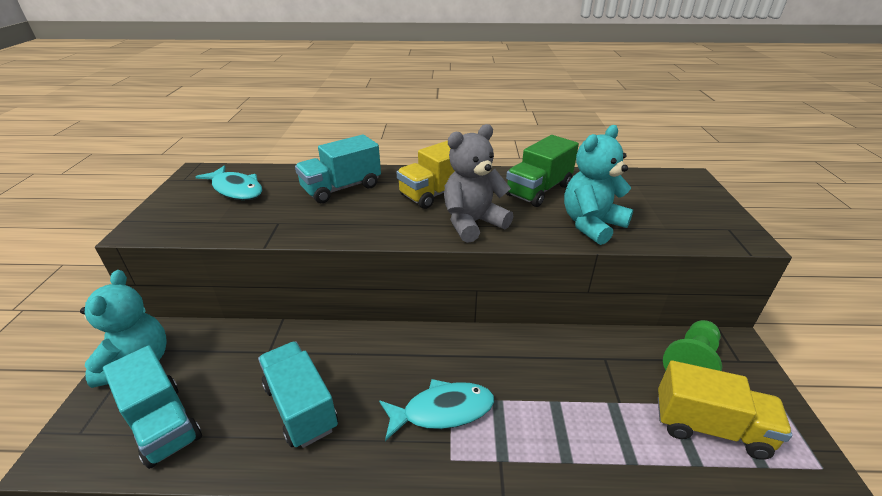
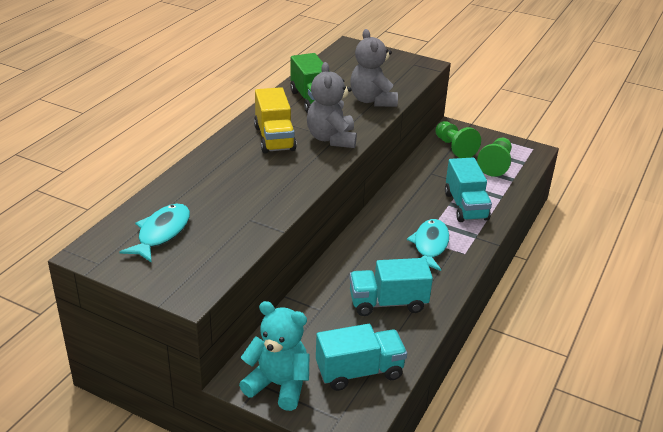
camera: 65 degrees left, 0 degrees up
(236, 189) = (161, 233): turquoise fish -> turquoise fish turned 45 degrees counterclockwise
(341, 188) = (220, 178): turquoise truck -> turquoise truck (466, 206)
(591, 225) = (372, 100): turquoise teddy bear -> grey teddy bear
(709, 427) = (495, 165): yellow truck -> green pawn

